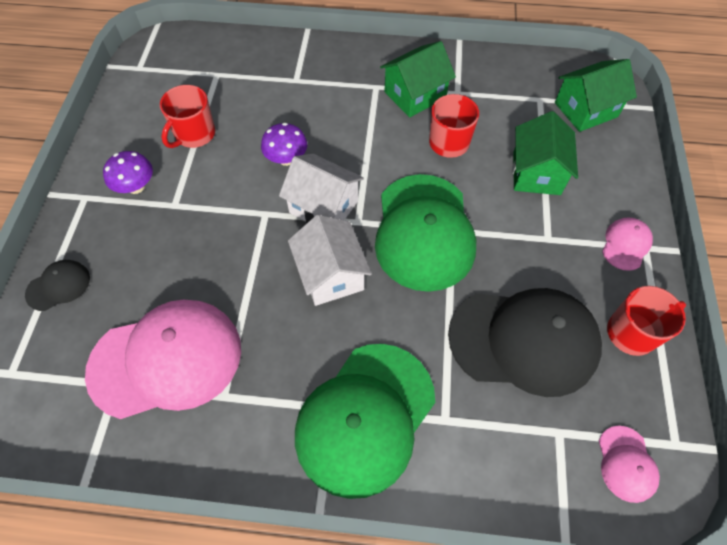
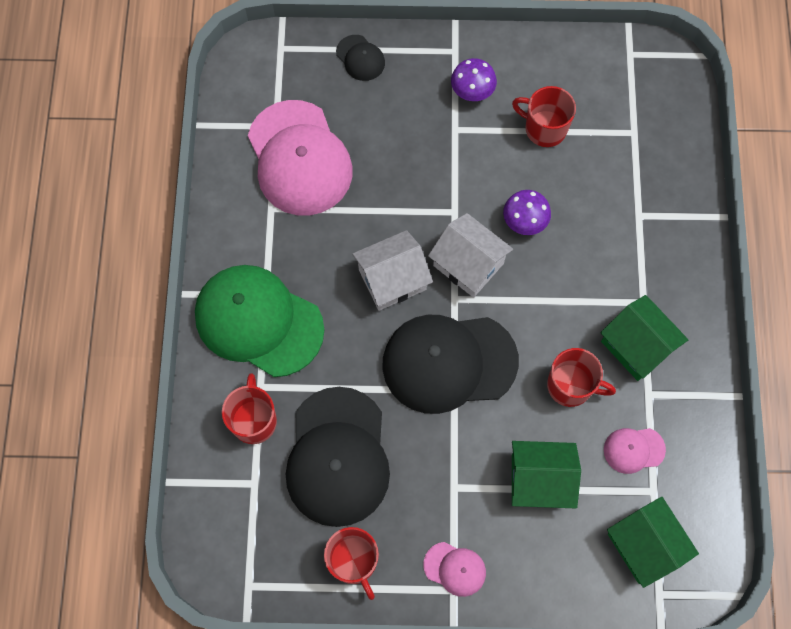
camera: 85 degrees right, 10 degrees up
(324, 207) = (468, 264): white house -> white house turned 75 degrees counterclockwise
(424, 232) = (449, 362): green cap -> black cap
(485, 429) = (254, 420): none -> red mug
(626, 464) = (230, 539): pink cap -> pink cap (633, 450)

